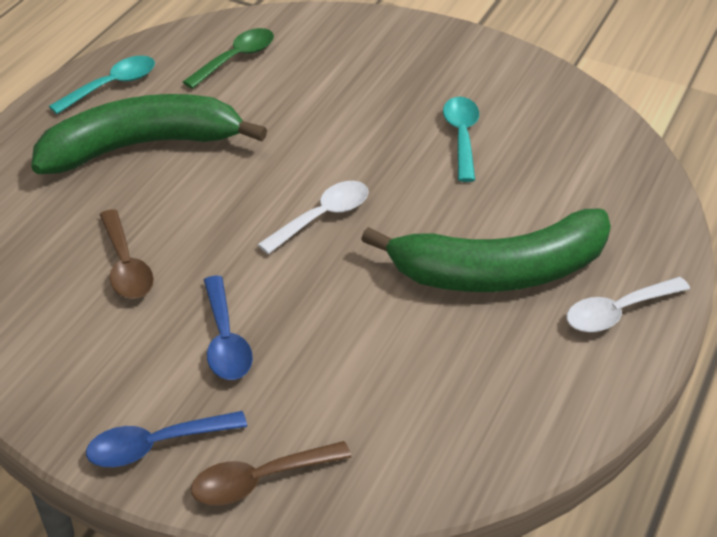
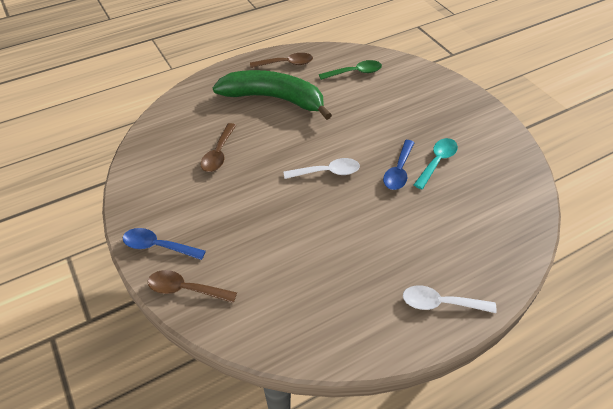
camera: 35 degrees right, 5 degrees up
(112, 85) = (286, 64): turquoise spoon -> brown spoon
(225, 340) = (229, 212): blue spoon -> blue spoon (398, 171)
(500, 271) = (394, 246): green banana -> none

